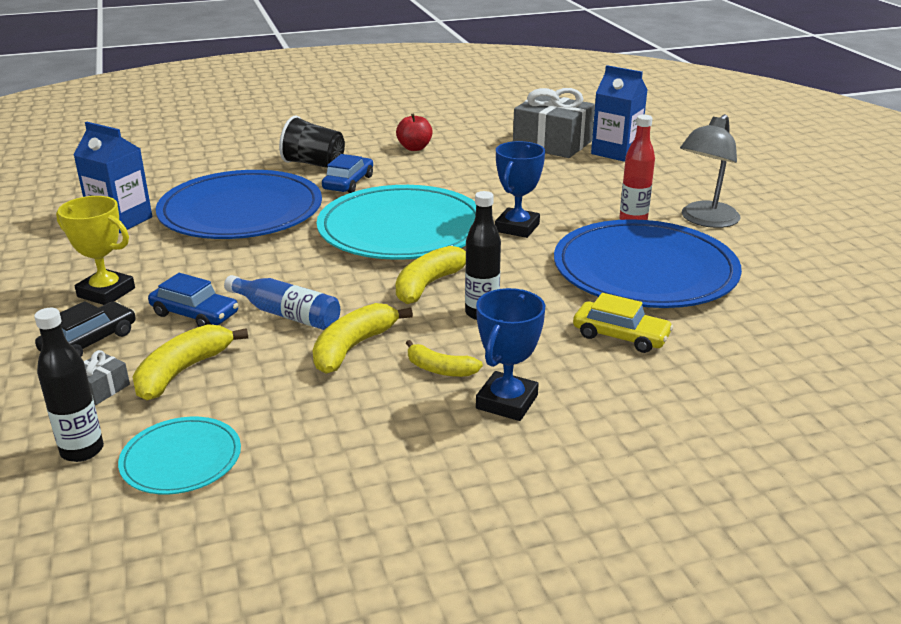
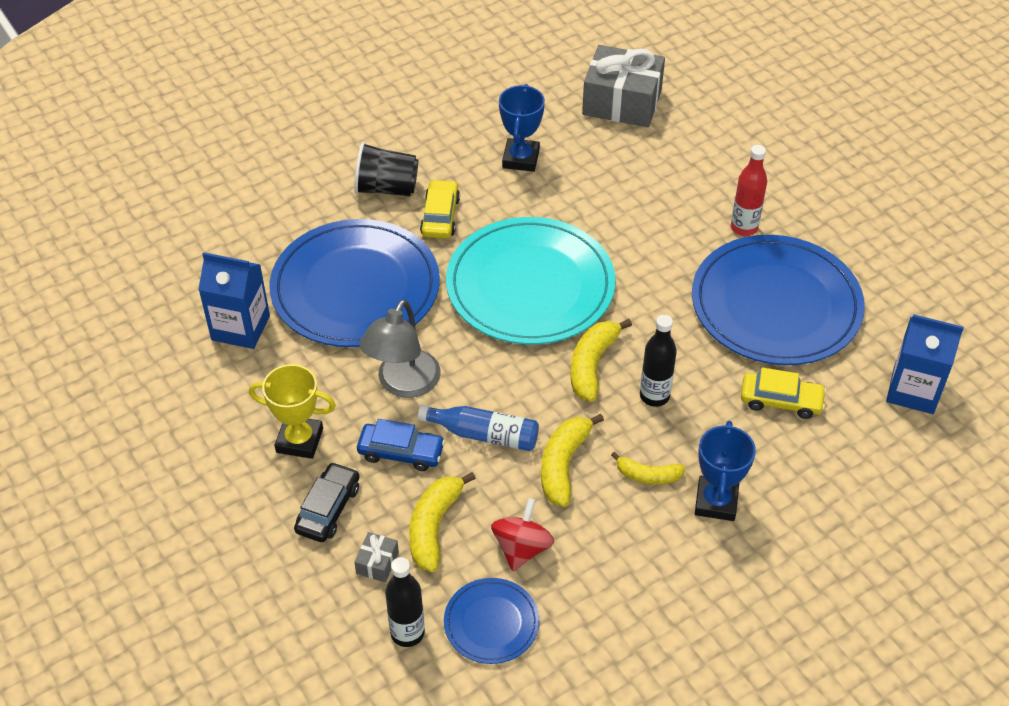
camera: 15 degrees left, 20 degrees up
(181, 459) = (491, 623): turquoise plate -> blue plate
(262, 403) = (522, 548): none -> red spinning top
(348, 183) = (440, 216): blue car -> yellow car
(414, 148) = (480, 137): red apple -> none
(517, 228) = (639, 261): blue trophy -> blue trophy (521, 159)
(615, 152) = (692, 107): blue carton -> blue carton (913, 390)
(705, 220) = (810, 214): grey lamp -> grey lamp (403, 384)

